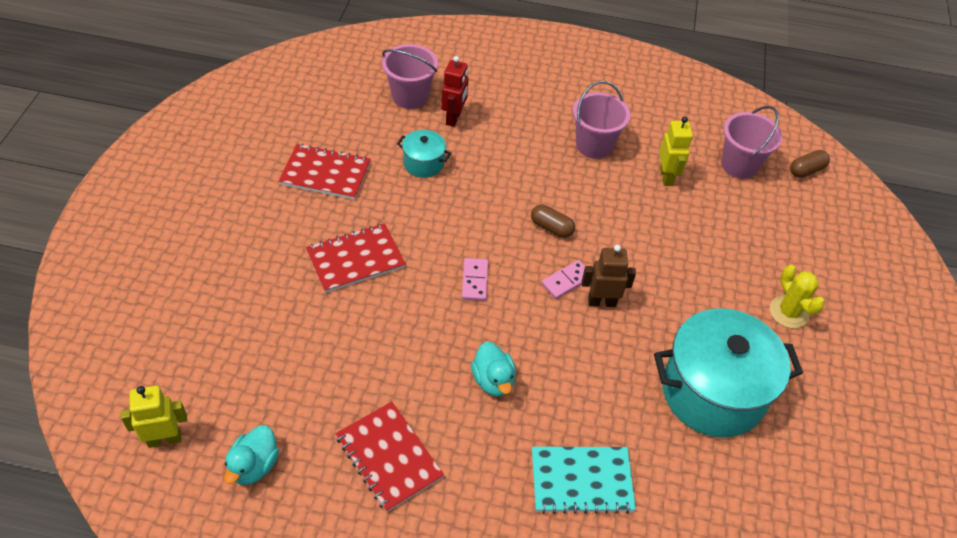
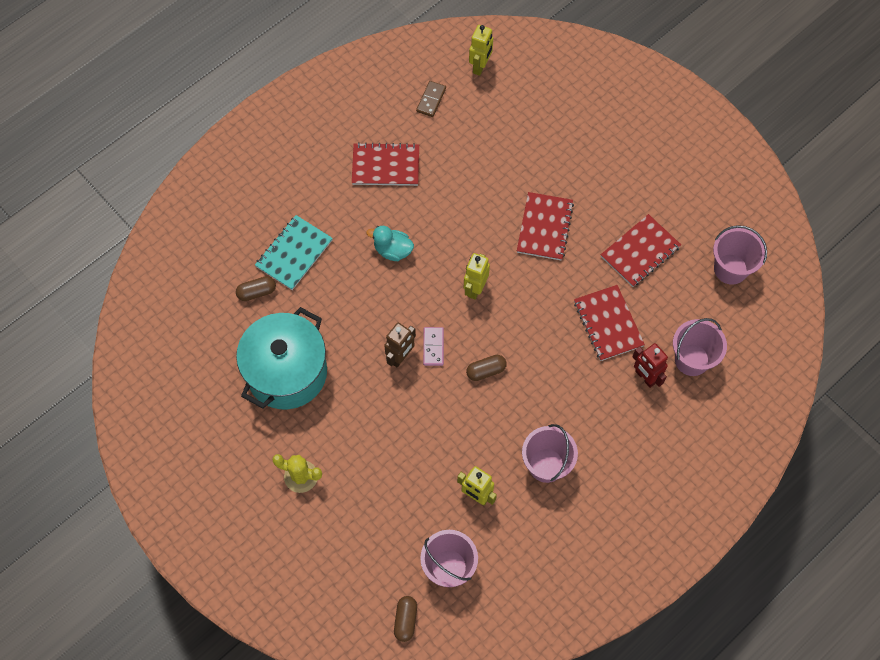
camera: 130 degrees right, 15 degrees up
(254, 466) = (431, 100): turquoise duck -> brown domino
(295, 106) = (730, 269): none -> pink bucket
(423, 163) = (608, 324): turquoise pot -> red notebook
(474, 281) = (475, 289): pink domino -> yellow robot
(660, 487) = (257, 292): none -> brown capsule

